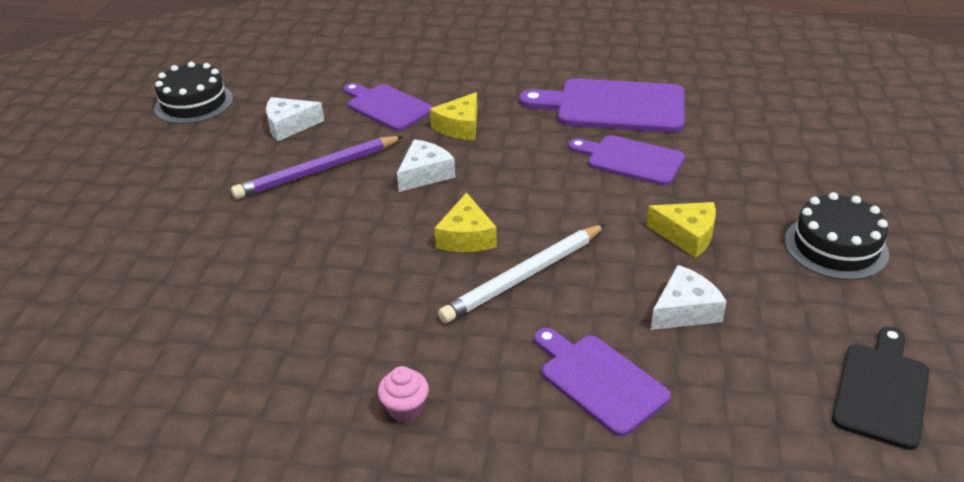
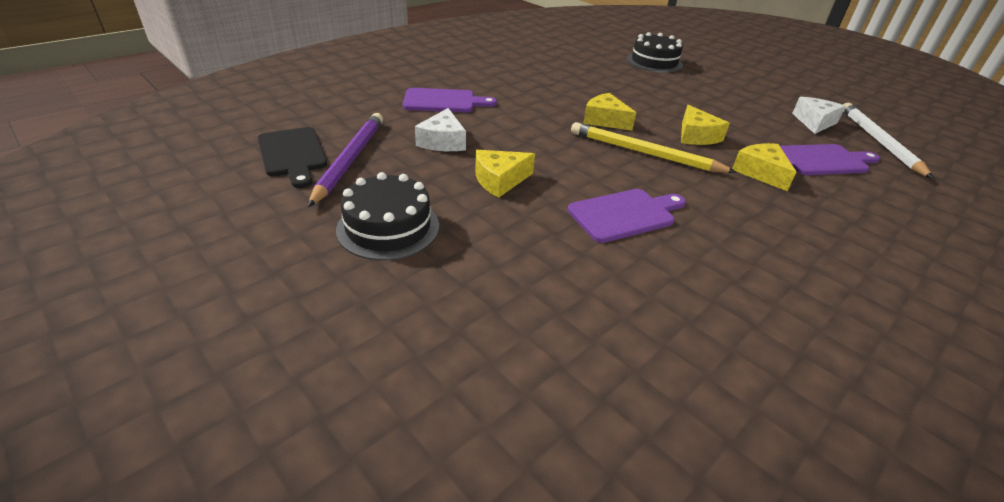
camera: 125 degrees right, 0 degrees up
(194, 103) = (876, 108): black cake -> black cake (654, 62)
(318, 171) = (736, 111): purple pencil -> purple pencil (350, 159)
(405, 408) = (501, 68): pink cupcake -> none
(425, 174) = (696, 136): white cheese -> yellow cheese
(510, 187) = (644, 153): none -> yellow pencil
(524, 276) = (544, 118): white pencil -> white pencil (878, 141)
(613, 107) = (737, 261): purple cutting board -> none

